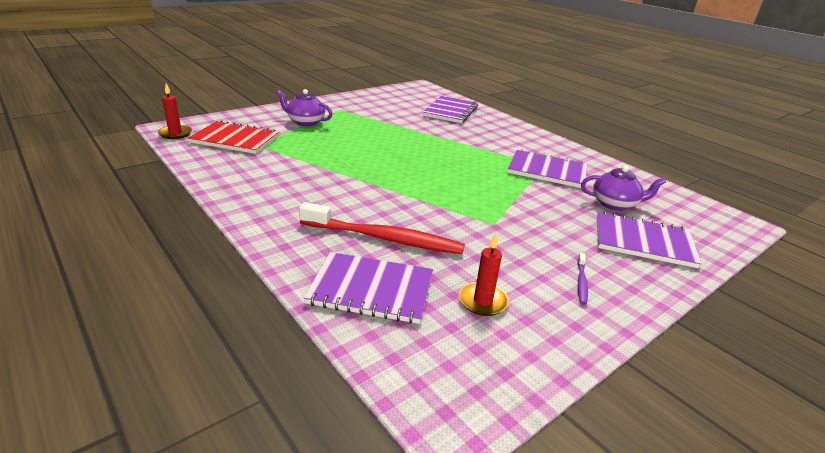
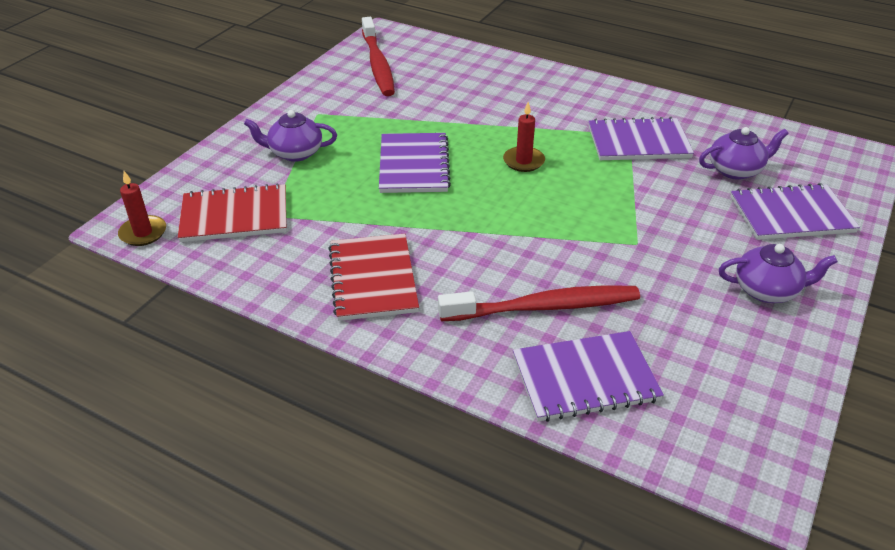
camera: 20 degrees left, 10 degrees up
(282, 190) = (373, 279): none -> red notebook
(401, 97) = (378, 64): none -> red toothbrush
(450, 111) = (459, 72): purple notebook -> purple notebook (413, 165)
(482, 301) = (696, 349): red candle -> red candle (523, 161)
(581, 282) = (767, 290): purple toothbrush -> purple teapot

